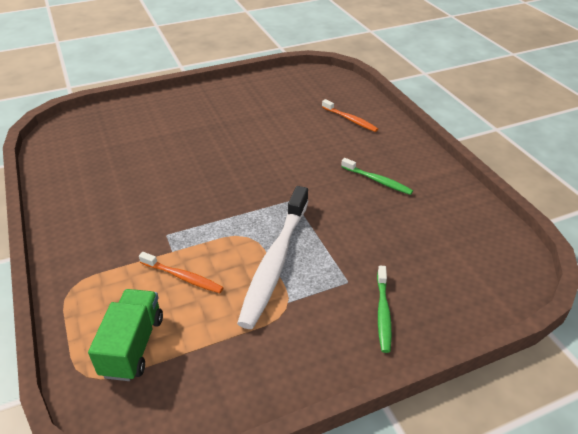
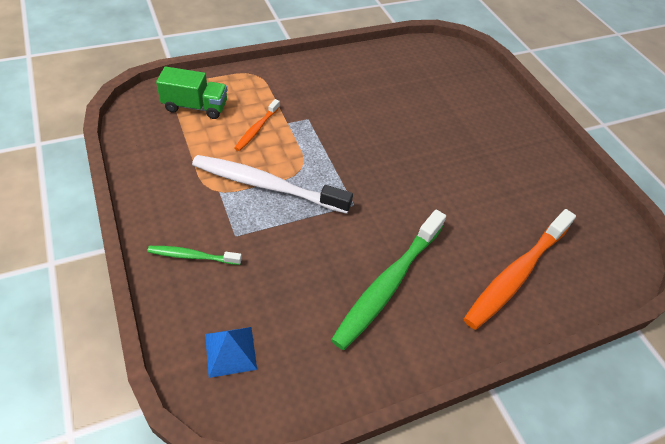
camera: 85 degrees right, 10 degrees up
(350, 120) = (516, 274): orange toothbrush -> orange toothbrush, size x1.98
(377, 181) = (388, 284): green toothbrush -> green toothbrush, size x1.98
(475, 271) = (230, 351): none -> blue pyramid

